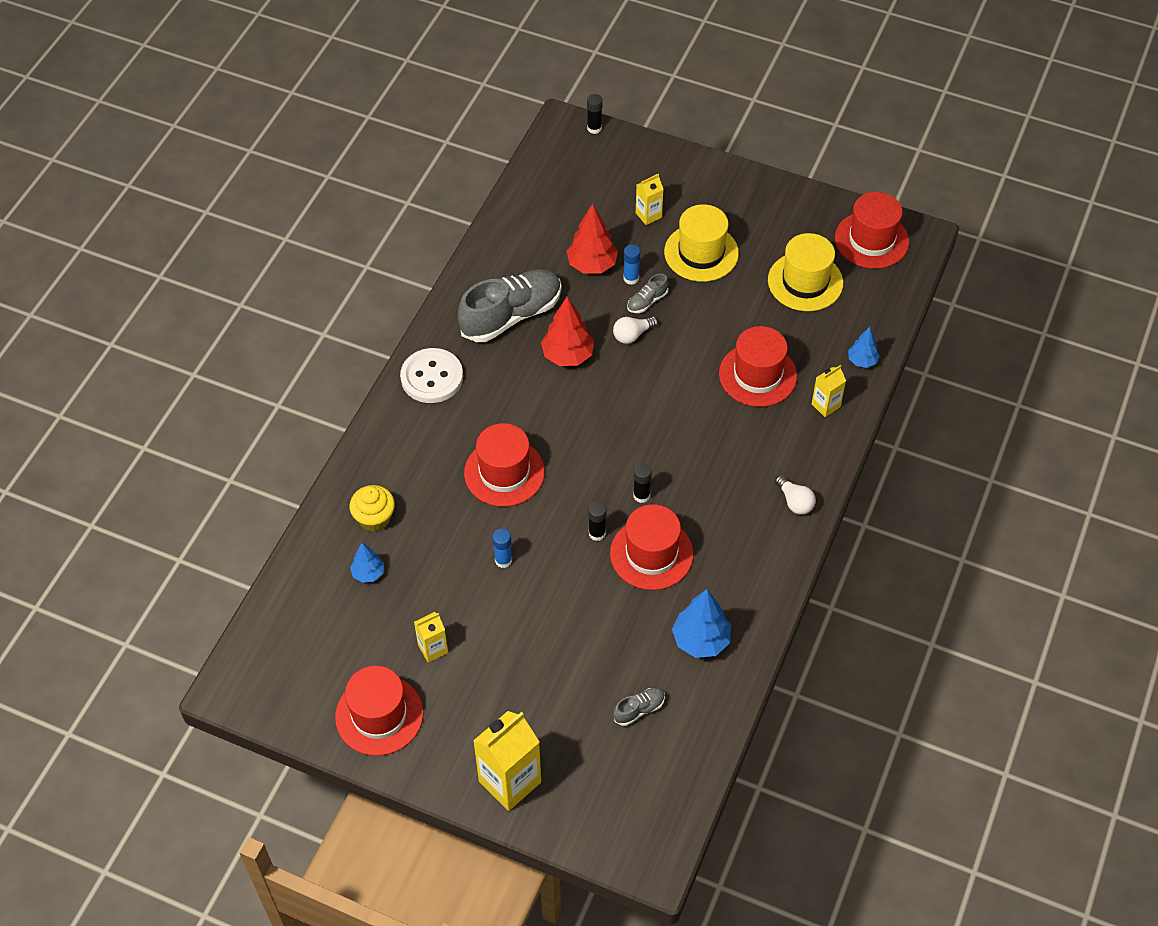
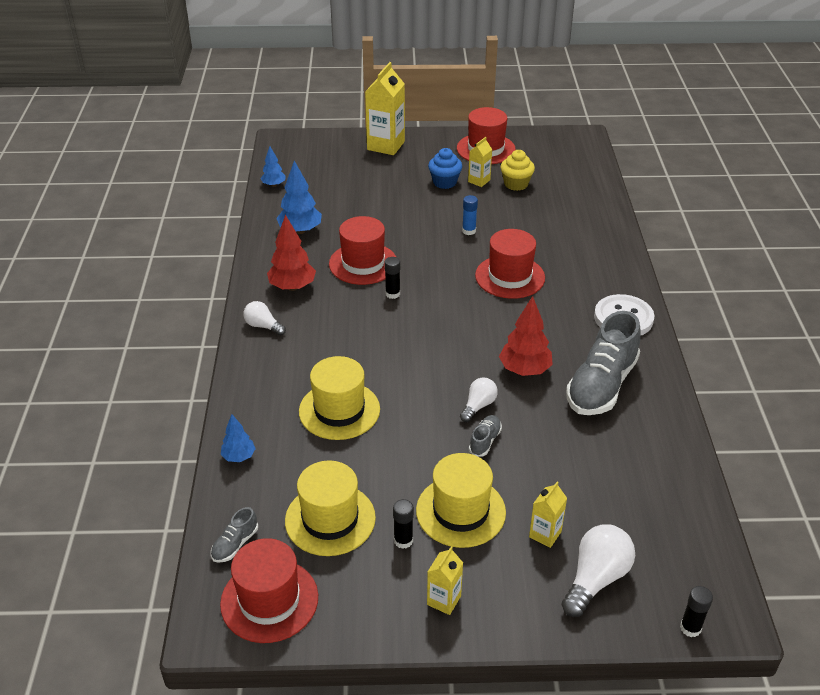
camera: 155 degrees right, 15 degrees down
(368, 573) = (554, 200): blue tree -> blue tree (274, 185)
(374, 518) = (578, 226): yellow cupcake -> yellow cupcake (516, 184)
(477, 663) = (444, 182): none -> blue cupcake
(592, 265) = (564, 457): red tree -> red tree (292, 287)
(597, 533) = (412, 263): black glue stick -> black glue stick (403, 540)
(631, 278) = (516, 458): blue glue stick -> none
(634, 175) = (596, 579): none -> white light bulb
(639, 710) = (324, 190): grey shoe -> grey shoe (235, 544)
(757, 375) = (339, 410): red hat -> yellow hat
(825, 405) = (262, 405): yellow carton -> yellow carton (444, 600)

